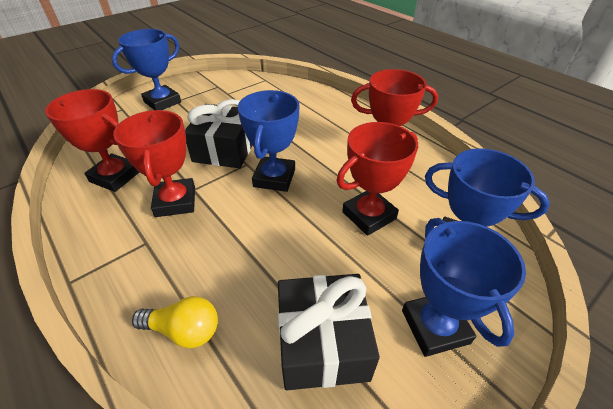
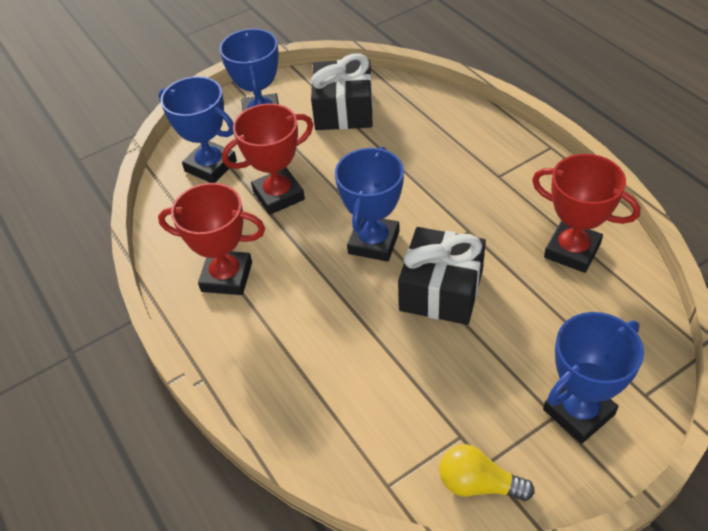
camera: 170 degrees left, 5 degrees up
(175, 201) = (484, 216): red trophy -> none
(184, 330) = (443, 117): yellow light bulb -> yellow light bulb (478, 484)

